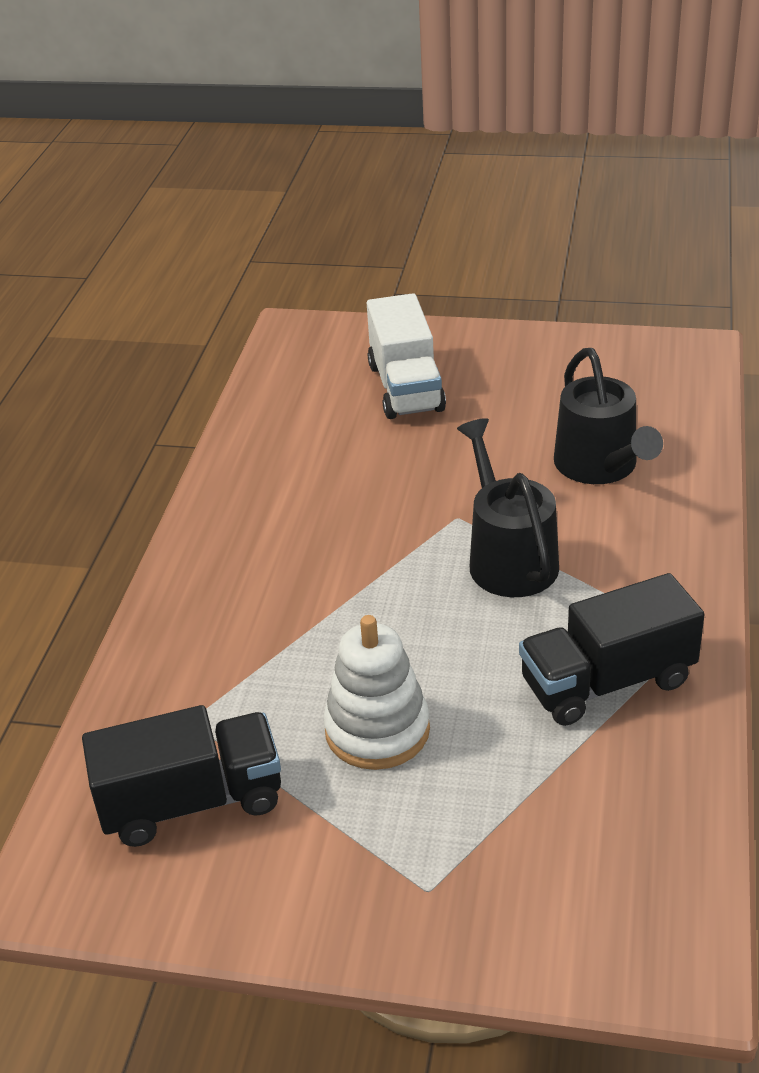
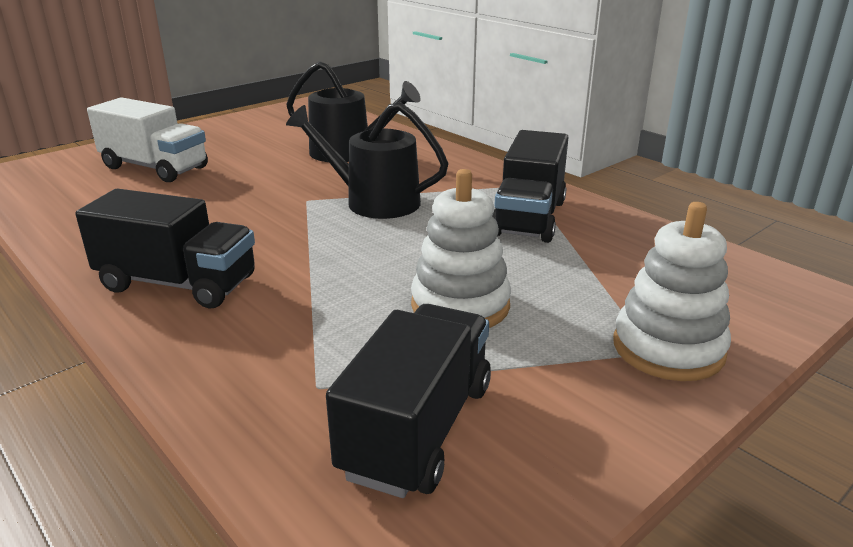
camera: 55 degrees left, 10 degrees down
(242, 557) = (178, 284): none -> black truck
(444, 900) = (668, 348): none -> white stacking toy

